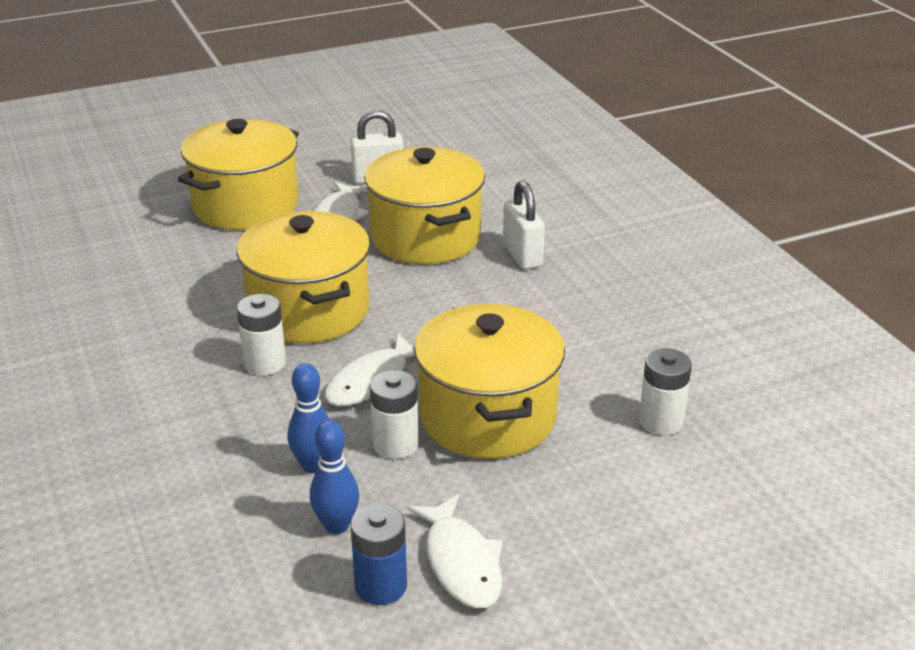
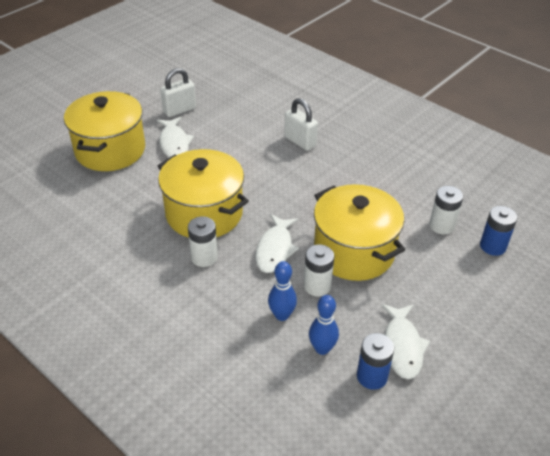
camera: 25 degrees left, 10 degrees up
(425, 237) = (237, 144): yellow pot -> none
(461, 562) = (402, 346): white fish -> white fish turned 45 degrees clockwise
(726, 473) = (492, 246): none -> blue battery

